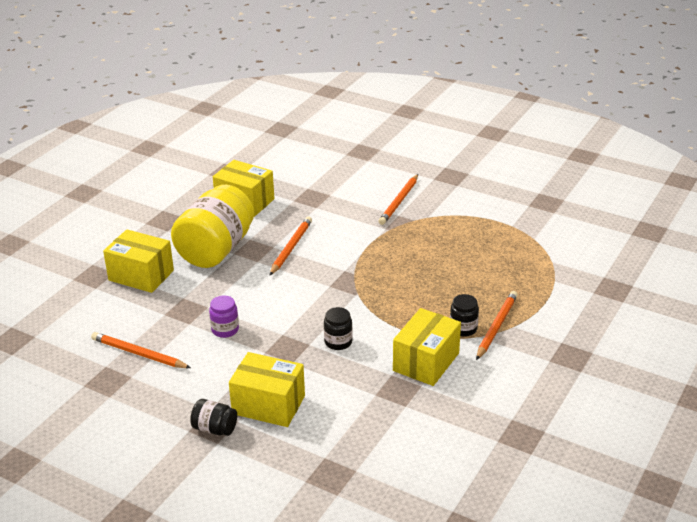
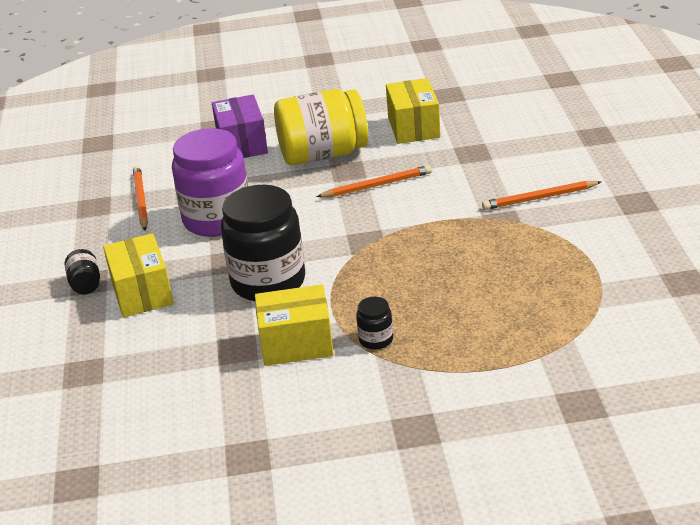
camera: 55 degrees right, 0 degrees up
(141, 275) = (242, 144): yellow box -> purple box
(225, 330) = (217, 219): purple jar -> purple jar, size x2.35
(338, 342) = (268, 282): black jar -> black jar, size x2.35
(496, 327) = (405, 358): orange pencil -> none

